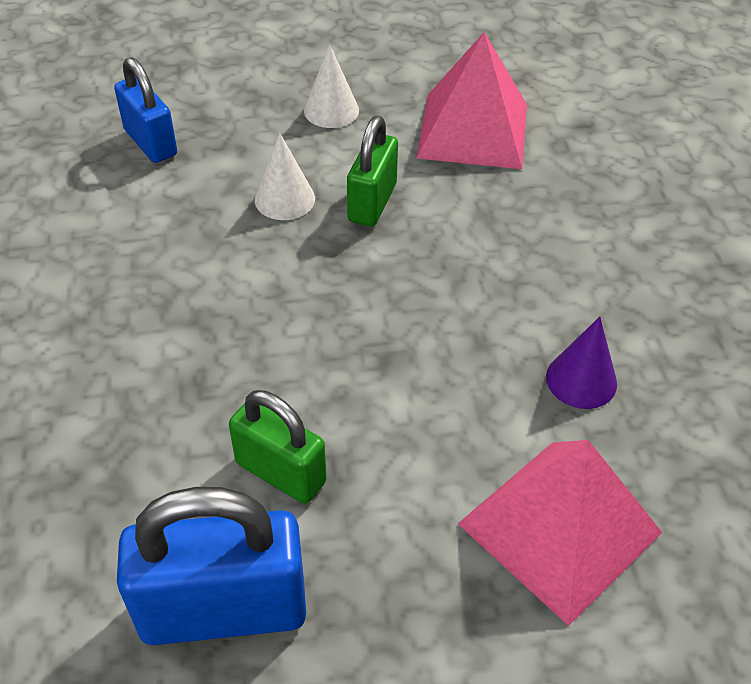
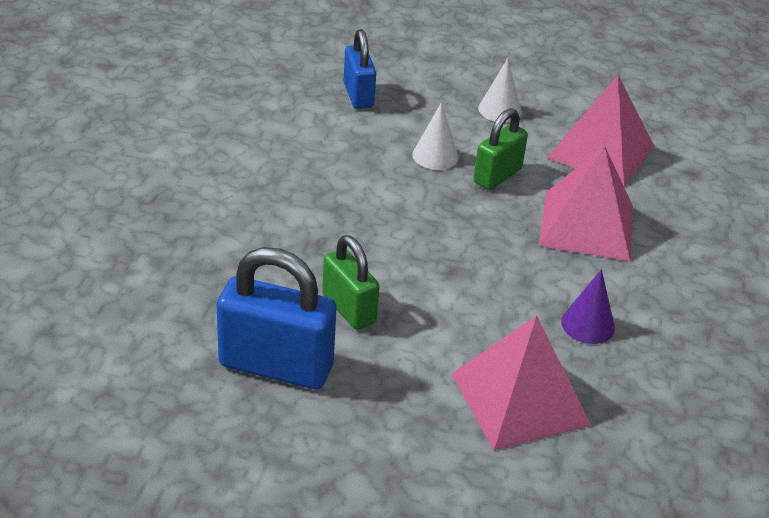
camera: 20 degrees right, 10 degrees down
(508, 237) = (587, 225): none -> pink pyramid

